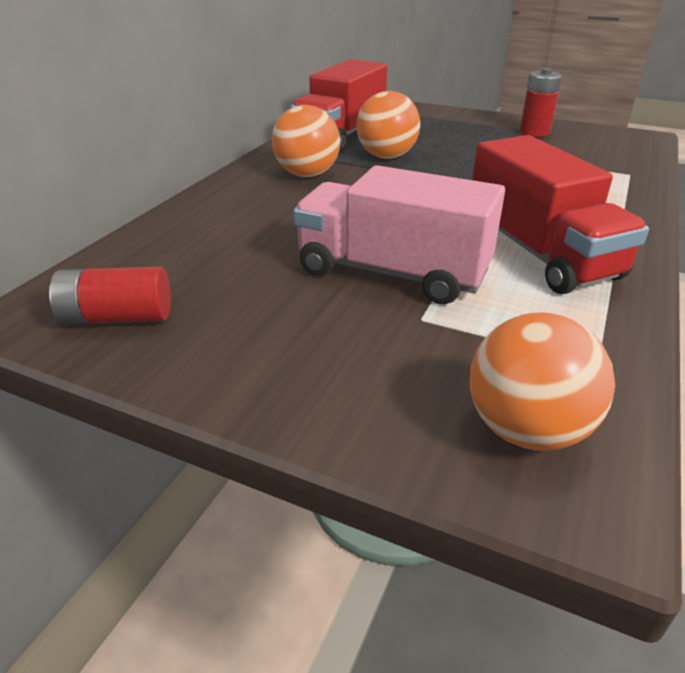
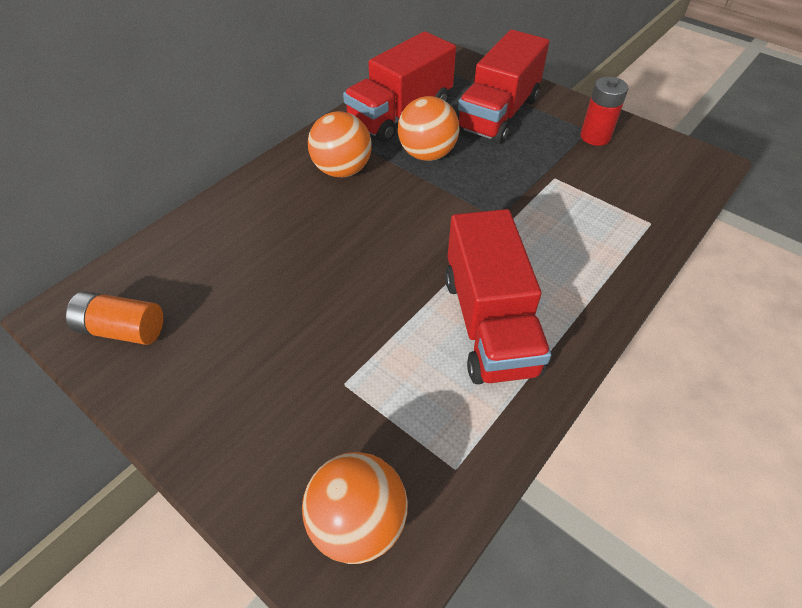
camera: 15 degrees right, 15 degrees up
(117, 317) = (122, 329): red battery -> orange battery
(392, 272) = (349, 322): pink truck -> none
(435, 128) = (498, 114): none -> red truck

